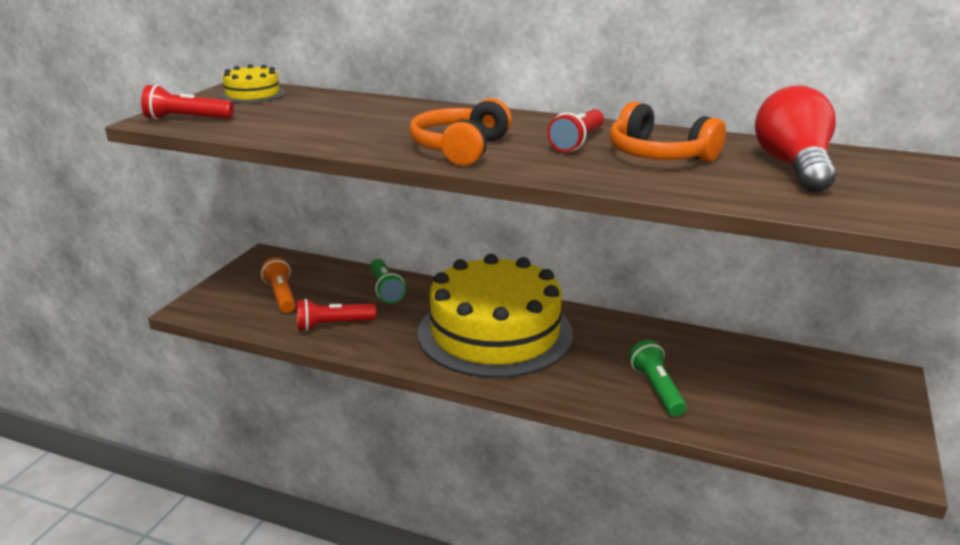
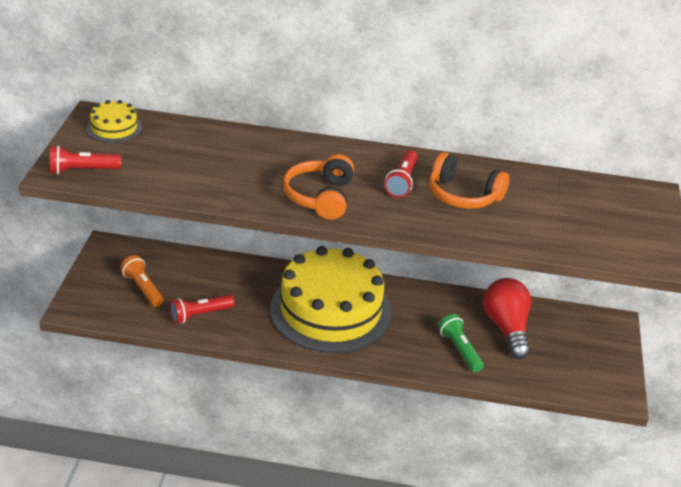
camera: 15 degrees left, 10 degrees up
(385, 289) = (228, 274): green flashlight -> none
(793, 167) = (554, 203): red light bulb -> red light bulb (507, 328)

